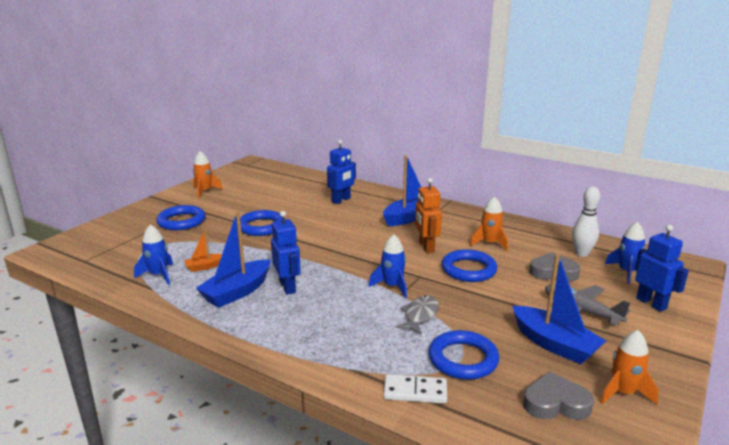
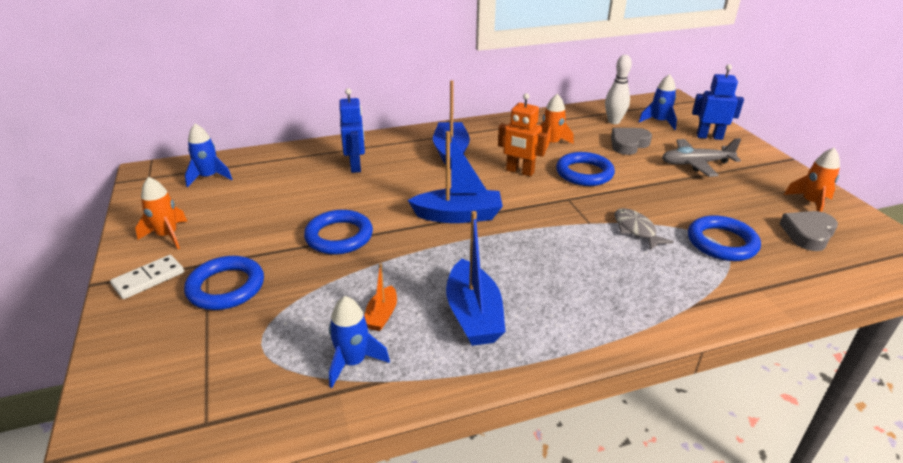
camera: 50 degrees left, 10 degrees up
(288, 287) = (503, 277): blue robot -> none
(392, 286) = (570, 220): blue rocket -> blue rocket (209, 177)
(415, 391) = (753, 287): white domino -> white domino (149, 279)
(554, 344) = (731, 196): blue boat -> blue boat (458, 215)

